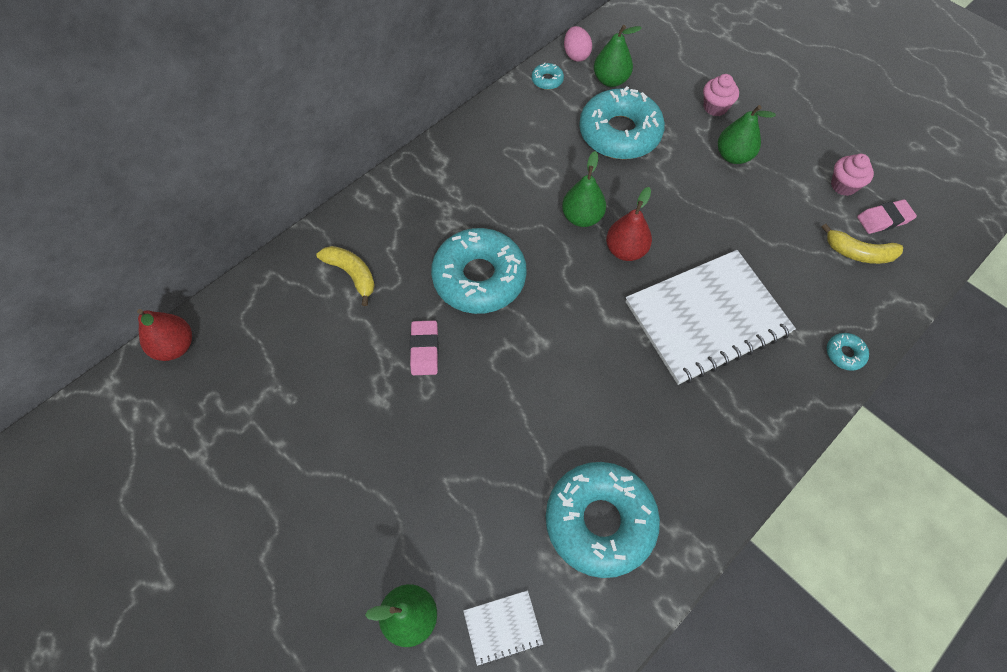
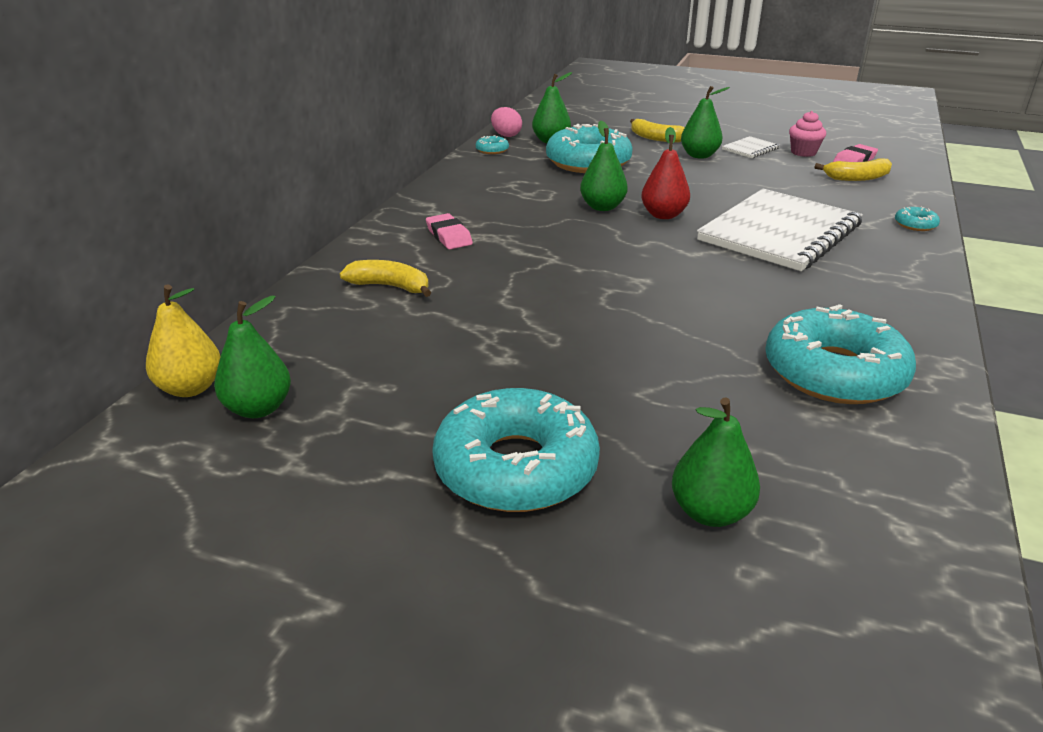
camera: 25 degrees left, 30 degrees down
(175, 346) = (190, 388): red pear -> yellow pear
(205, 387) = (258, 408): none -> green pear
(424, 350) = (522, 314): pink eraser -> pink eraser (449, 236)
(479, 278) = (536, 258): turquoise donut -> turquoise donut (516, 467)
(502, 627) = (826, 482): white notebook -> white notebook (750, 149)
(715, 107) = (656, 138): pink cupcake -> yellow banana

